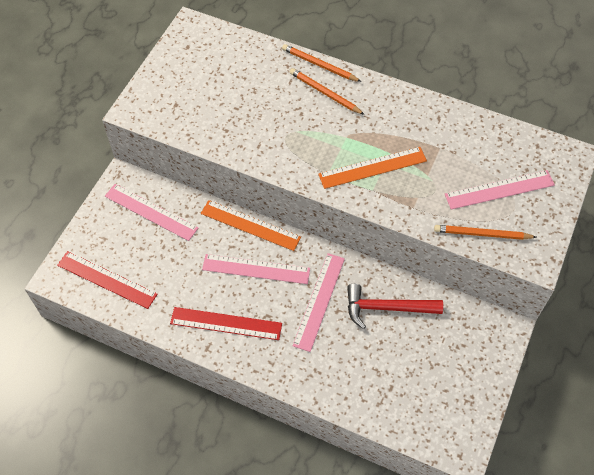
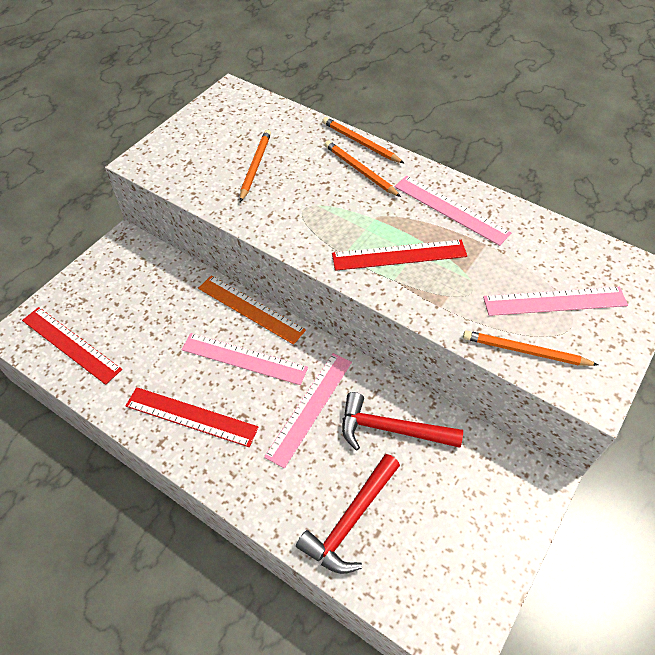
camera: 10 degrees right, 5 degrees down
(151, 212) = (144, 279): pink ruler -> pink ruler (450, 209)
(234, 101) = (255, 166): none -> orange pencil
(369, 381) = (351, 520): none -> red hammer
(372, 168) = (399, 255): orange ruler -> red ruler

